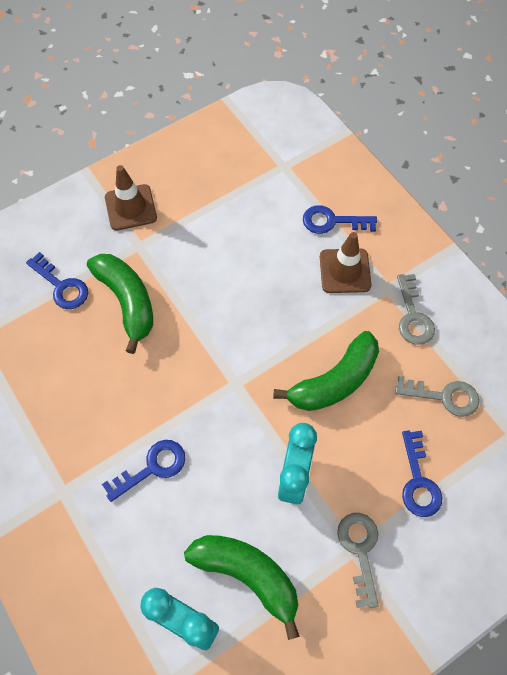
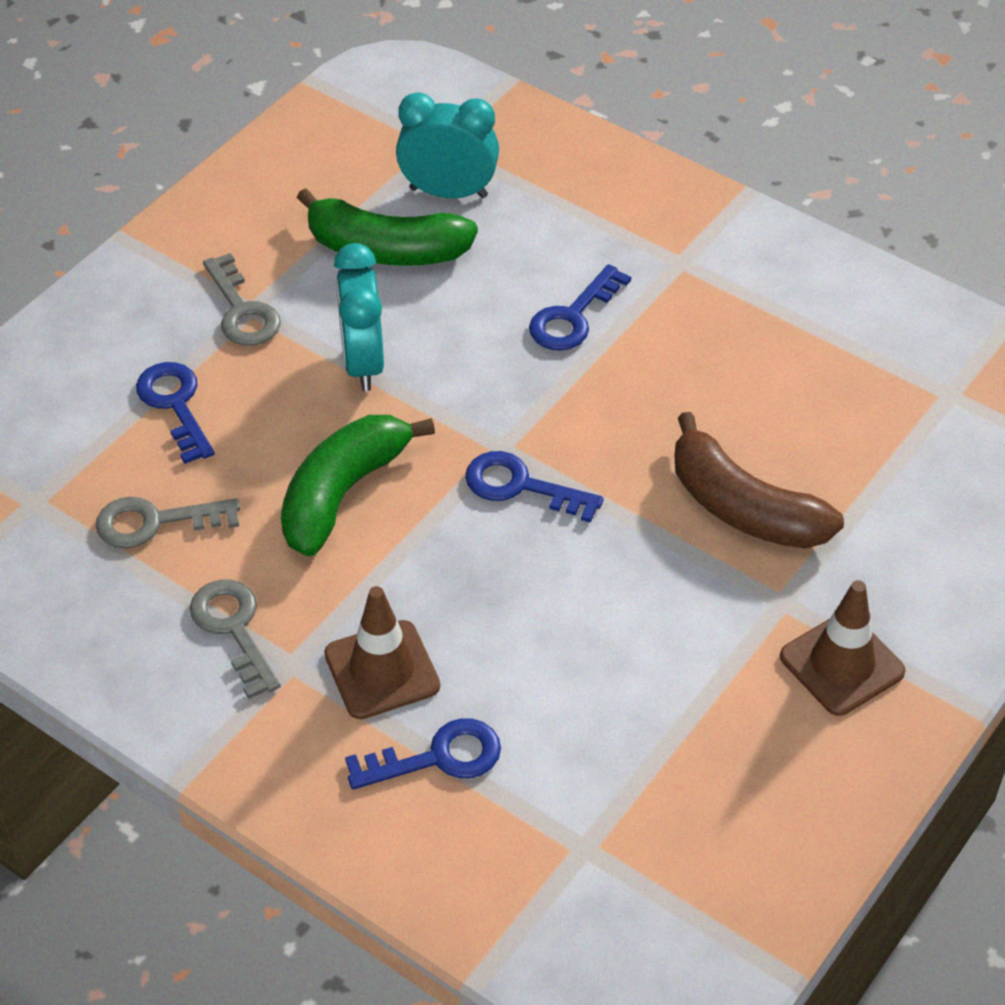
camera: 160 degrees right, 15 degrees down
(61, 286) = (870, 499): blue key -> blue key (521, 486)
(127, 301) = (743, 508): green banana -> brown banana

